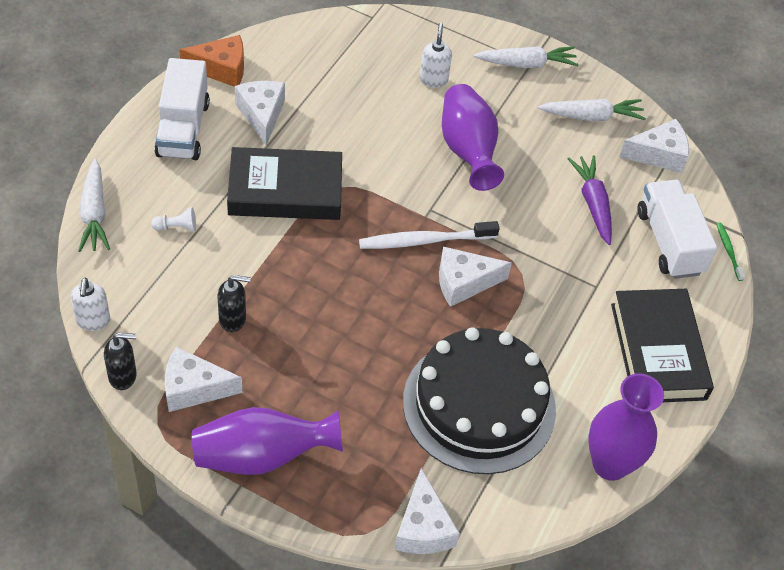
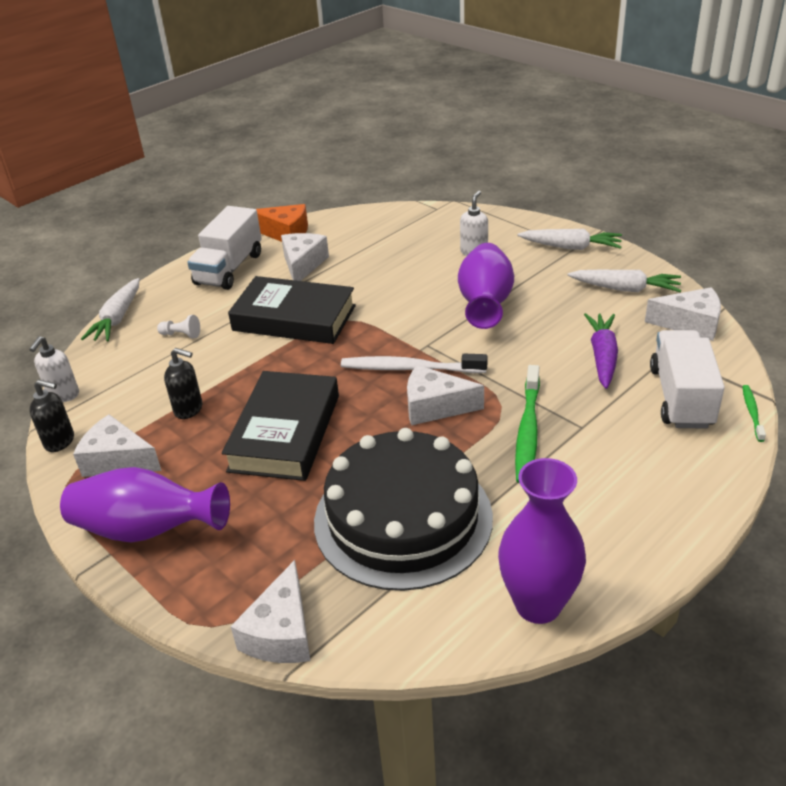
camera: 25 degrees right, 15 degrees down
(553, 297) = (528, 430): none -> green toothbrush
(658, 351) = (637, 496): black book -> black book (285, 432)

